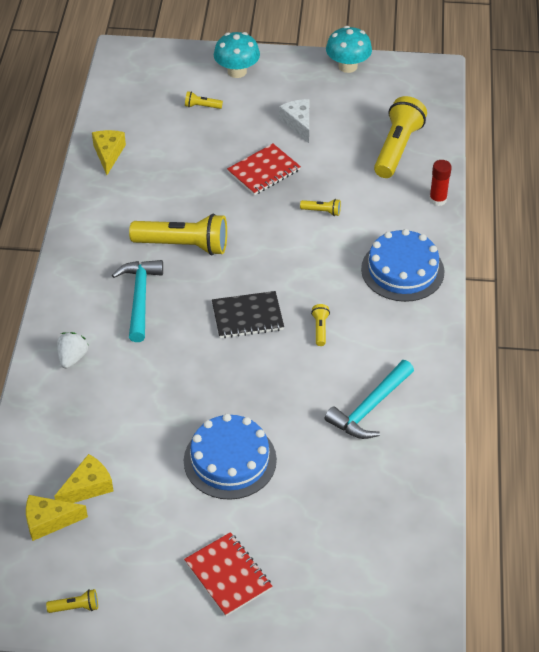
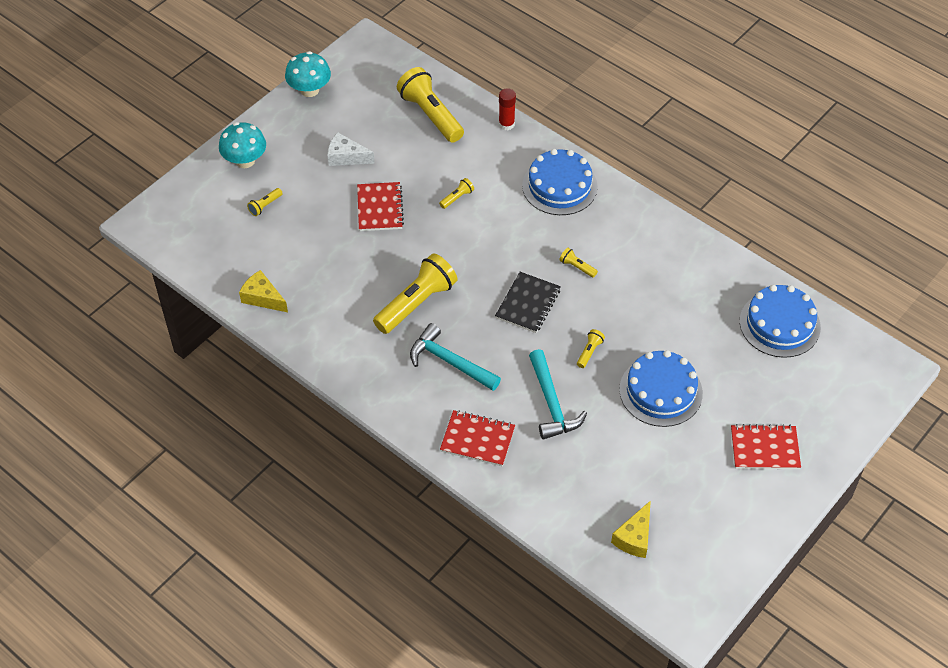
camera: 55 degrees left, 5 degrees up
(72, 358) = (477, 439): white strawberry -> red notebook
(76, 607) = (728, 559): yellow flashlight -> yellow flashlight (589, 352)
(88, 487) = (619, 495): yellow cheese -> none
(370, 408) = (675, 281): turquoise hammer -> turquoise hammer (552, 403)
(392, 515) = (779, 324): none -> blue cake

